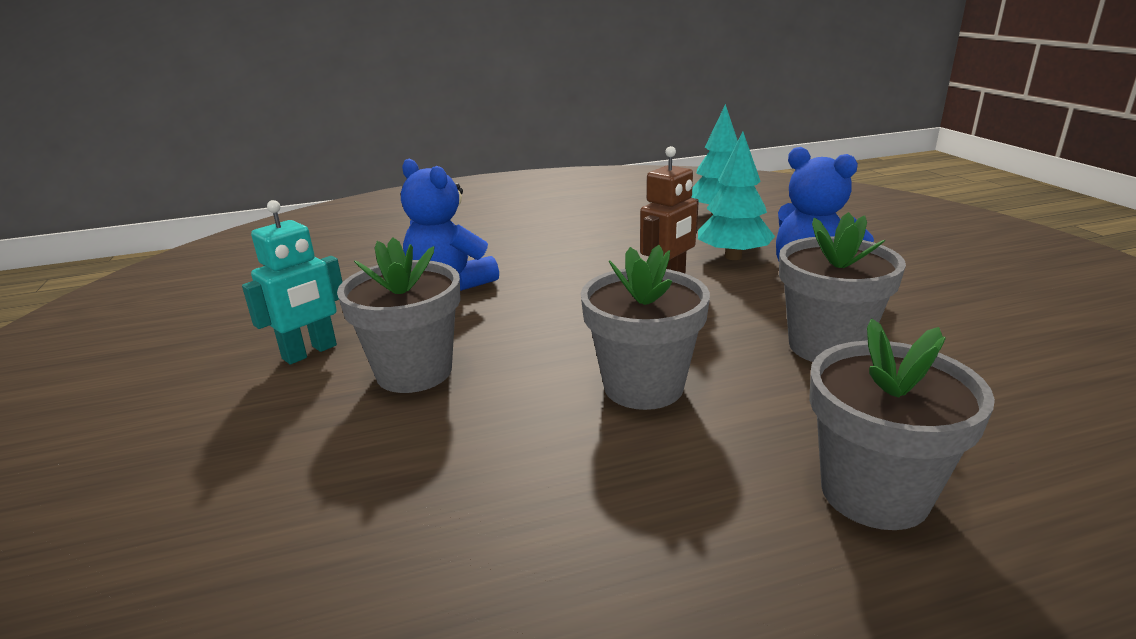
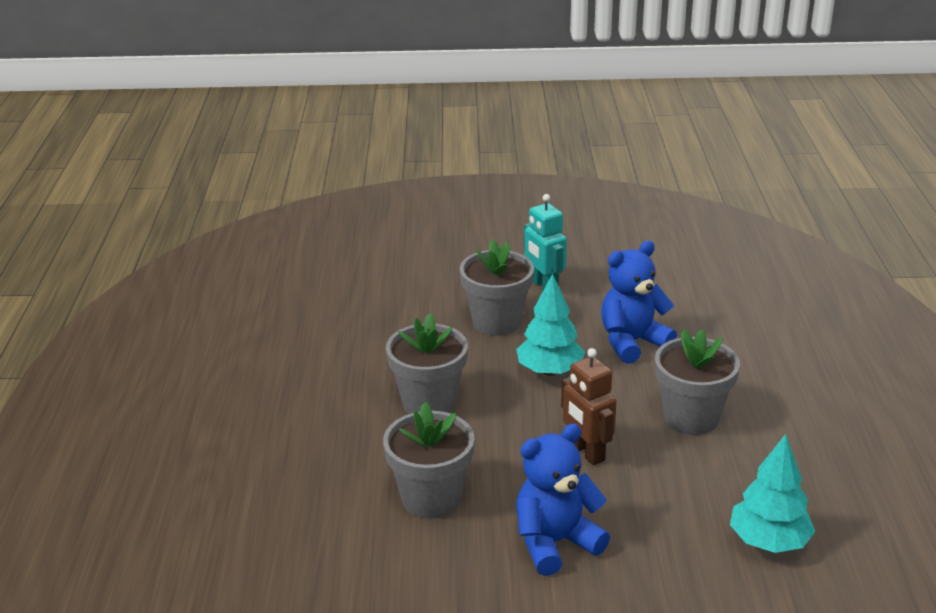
camera: 105 degrees right, 5 degrees up
(733, 257) = (627, 509): turquoise tree -> turquoise tree (549, 371)
(874, 493) = (285, 453): grey flower pot -> grey flower pot (691, 418)

